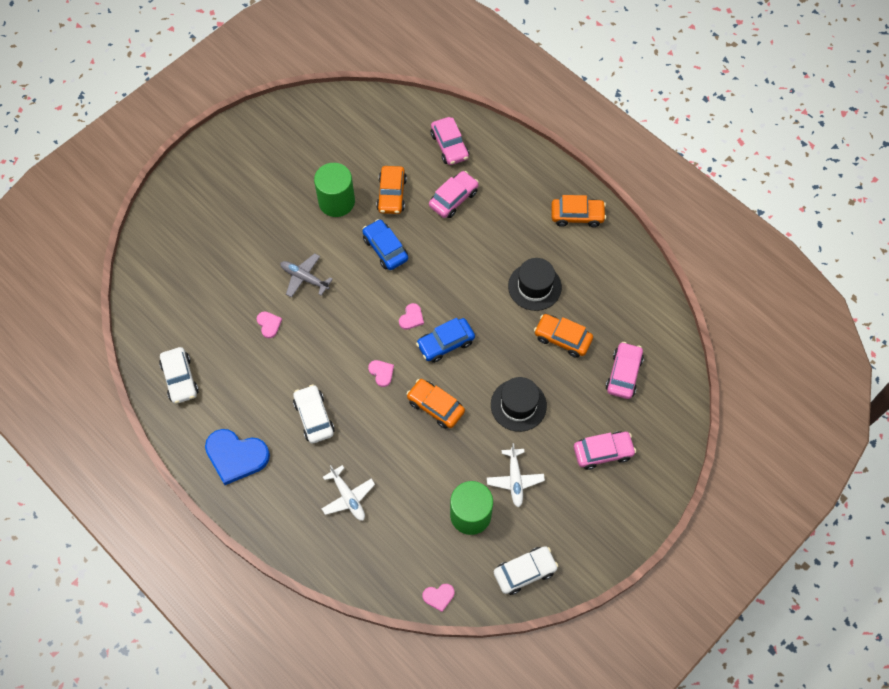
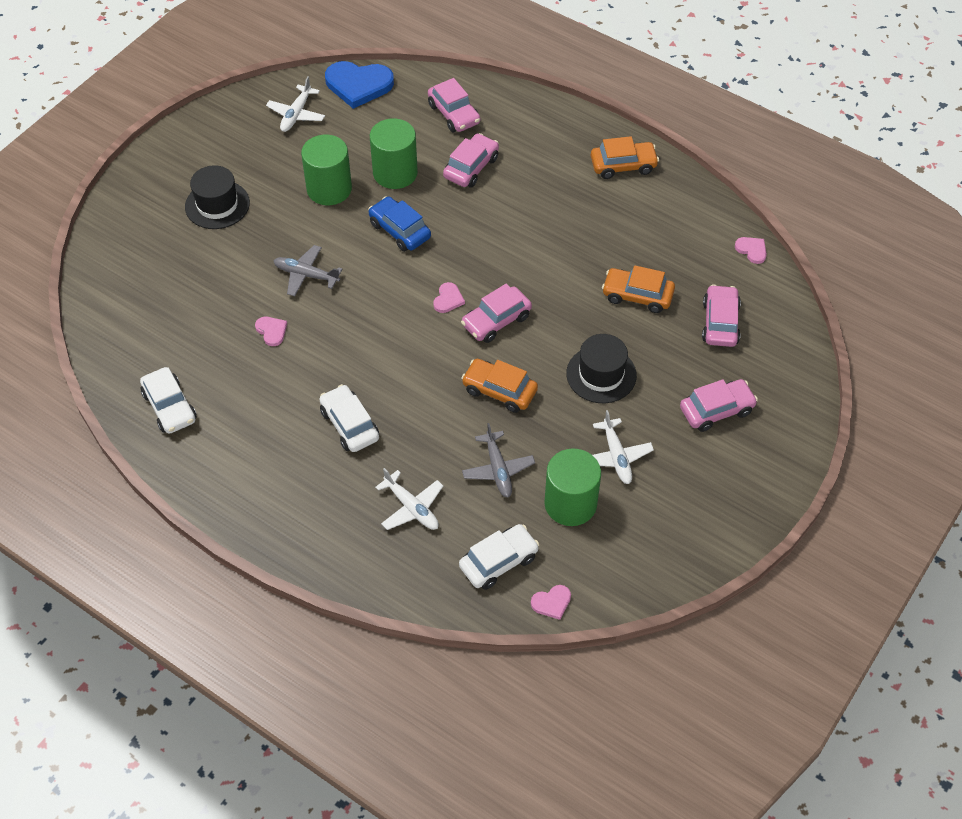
camera: 10 degrees left, 10 degrees down
(236, 456) = (258, 483): blue heart -> blue heart (358, 85)
(323, 127) = (296, 114): none -> white plane
(381, 373) = (424, 364): pink heart -> pink heart (752, 250)
(391, 194) = (395, 173): orange car -> green cylinder
(420, 475) = (498, 469): none -> grey plane
(445, 343) = (496, 321): blue car -> pink car
(524, 572) = (653, 557): white car -> white car (498, 562)
(534, 286) = (590, 246): black hat -> black hat (217, 205)

